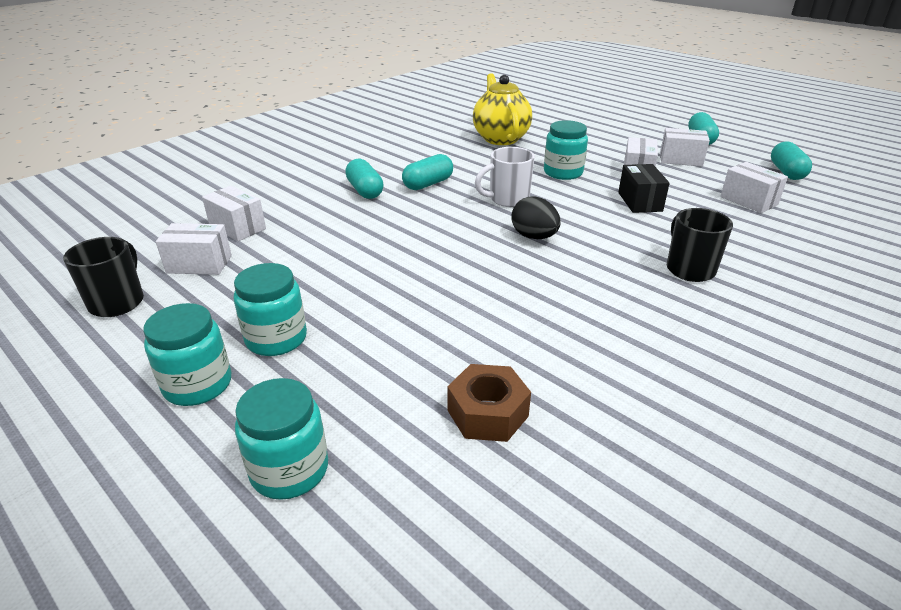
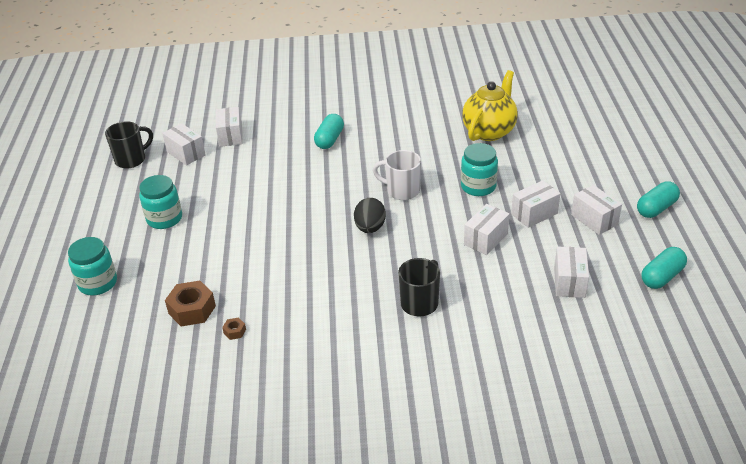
camera: 45 degrees right, 5 degrees up
(198, 385) = (112, 224): turquoise jar -> none
(428, 184) = (374, 152): turquoise capsule -> none
(580, 402) = (234, 331): none -> brown nut
(640, 202) = (485, 239): black box -> white box

